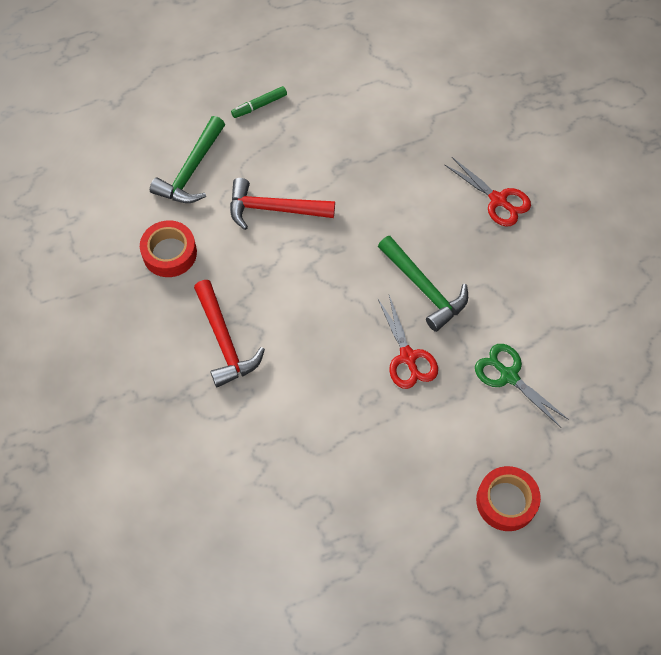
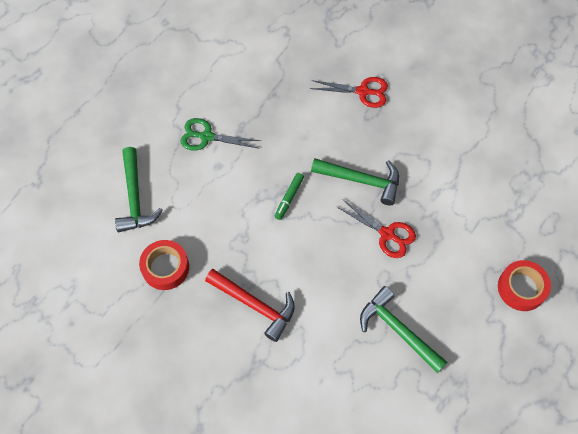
camera: 35 degrees left, 0 degrees up
(259, 105) = (149, 121): green marker -> green marker (289, 198)
(273, 209) = (217, 189): red hammer -> none
(343, 456) = (398, 330): none -> green hammer
(508, 376) = (459, 204): green scissors -> green scissors (206, 137)

